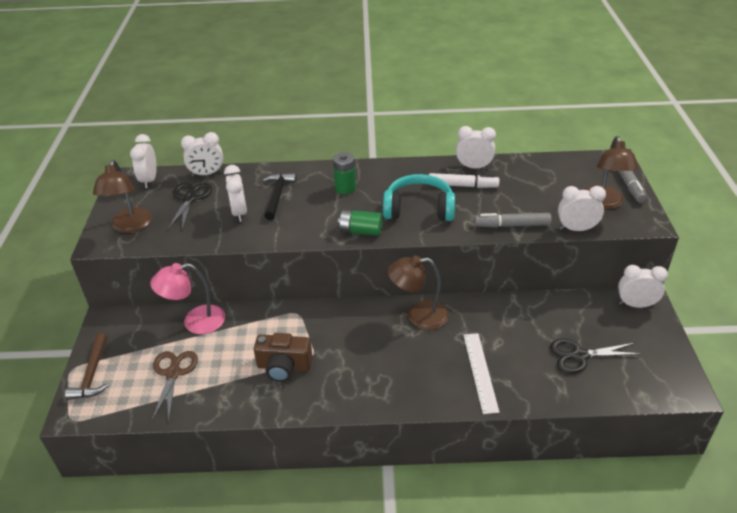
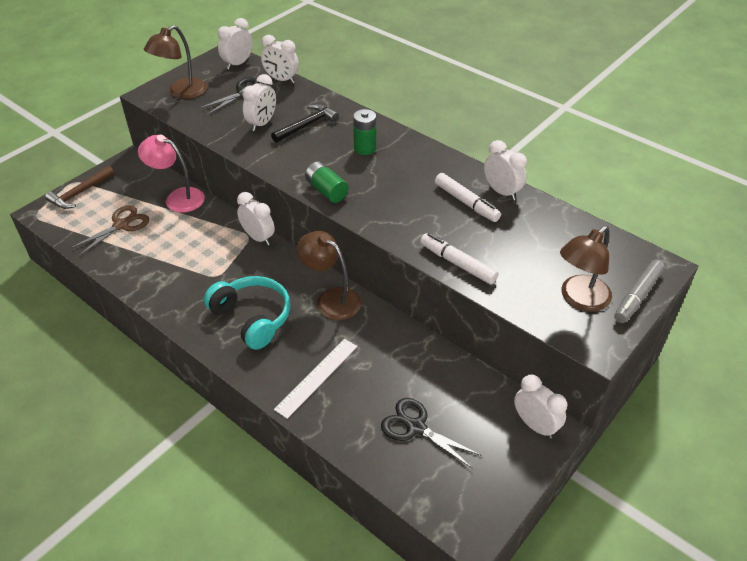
camera: 40 degrees right, 5 degrees up
(284, 367) = (190, 269): brown camera -> none
(419, 209) = (398, 200): turquoise headphones -> turquoise headphones (252, 318)
(512, 225) = (457, 263): grey marker -> white marker
(576, 229) = (513, 305): white clock -> white clock (258, 237)

